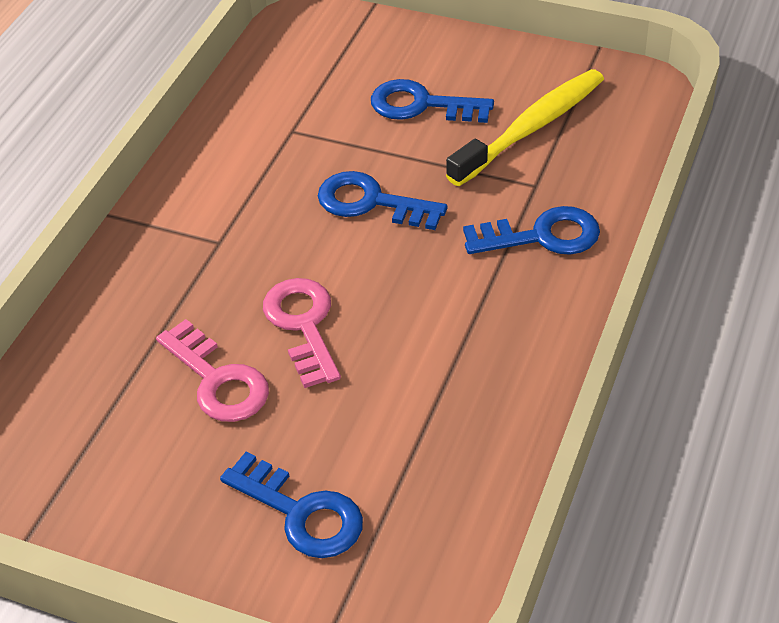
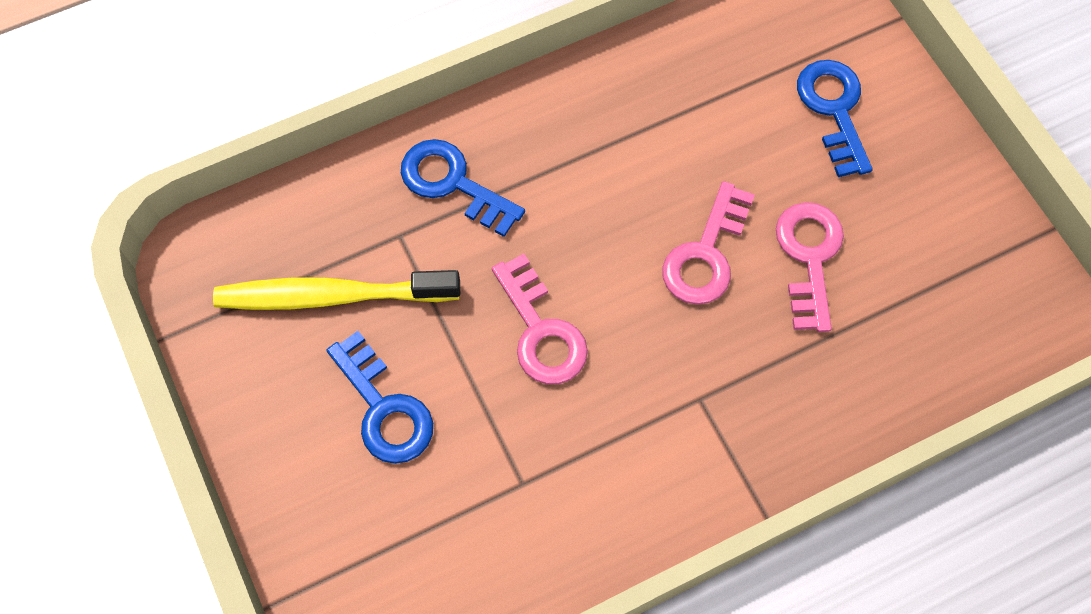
camera: 140 degrees left, 20 degrees up
(371, 202) = (541, 331): blue key -> pink key

